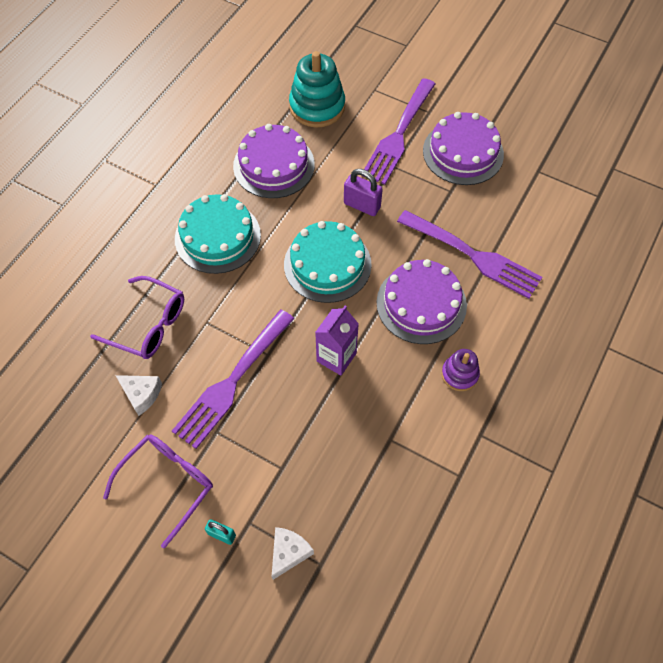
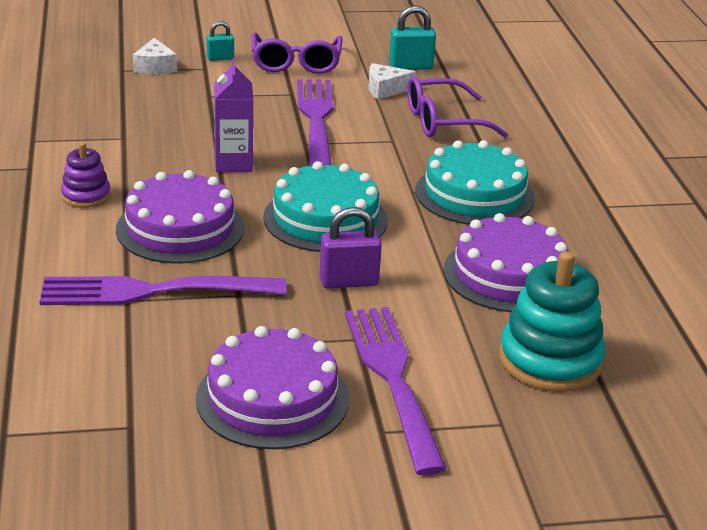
camera: 140 degrees right, 30 degrees down
(85, 419) = (410, 67): none -> turquoise padlock

